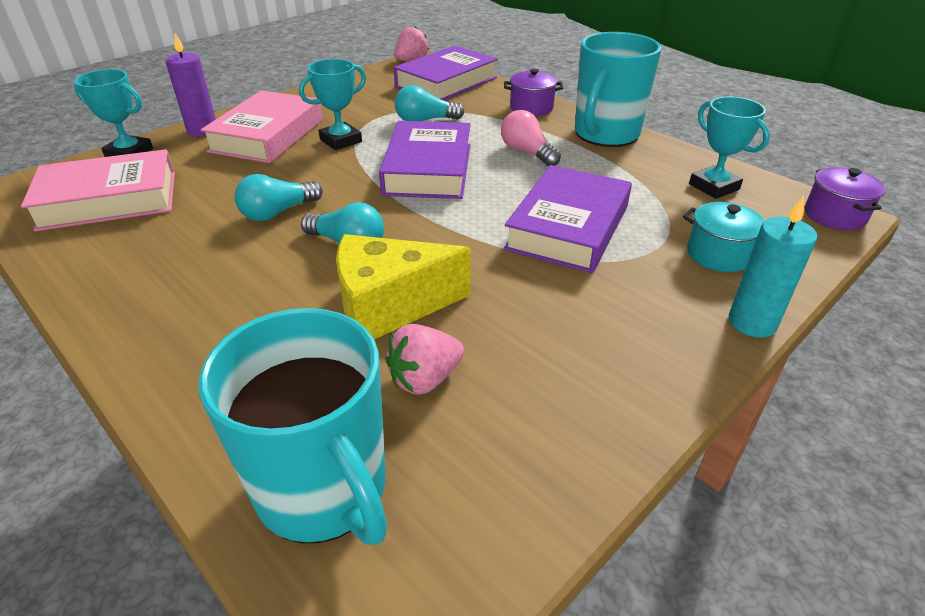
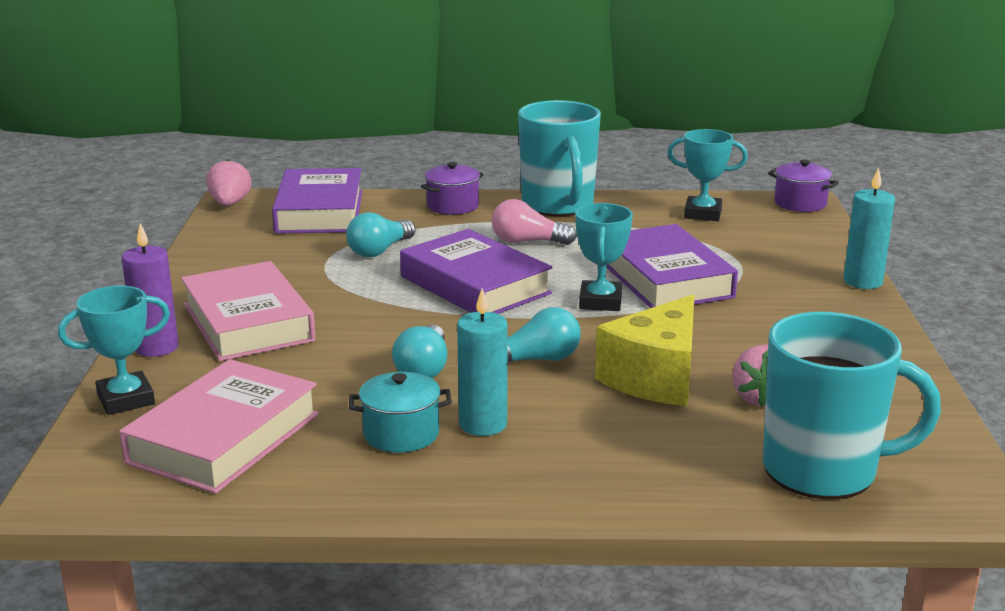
camera: 45 degrees left, 15 degrees down
(221, 272) = (483, 424): none -> turquoise candle
(341, 141) = (339, 297): turquoise trophy -> turquoise trophy (600, 302)
(718, 254) = (781, 254): turquoise pot -> turquoise pot (401, 434)

